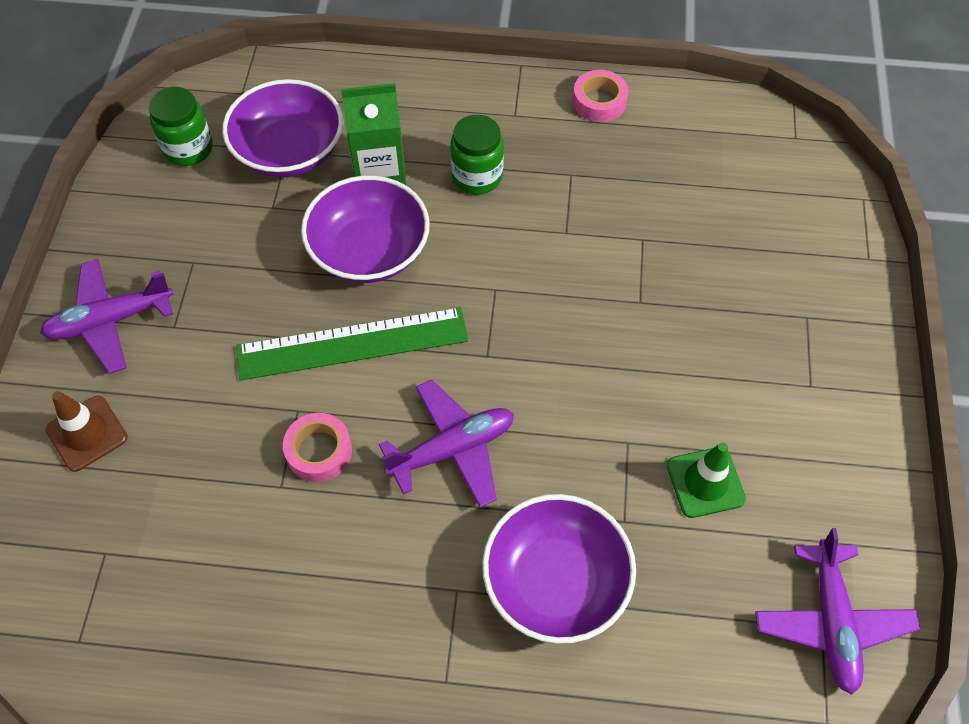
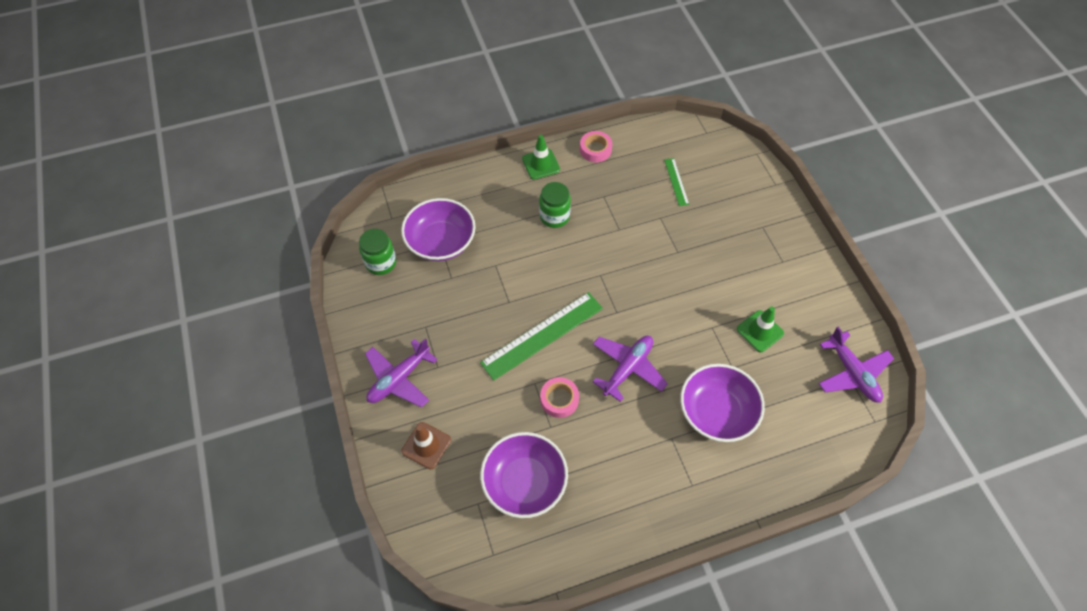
camera: 25 degrees left, 0 degrees up
(369, 251) = (520, 281): purple bowl -> purple bowl (524, 482)
(380, 174) = (500, 235): green carton -> none
(502, 94) = (541, 164): none -> green traffic cone
(701, 194) = (676, 182): none -> green ruler

